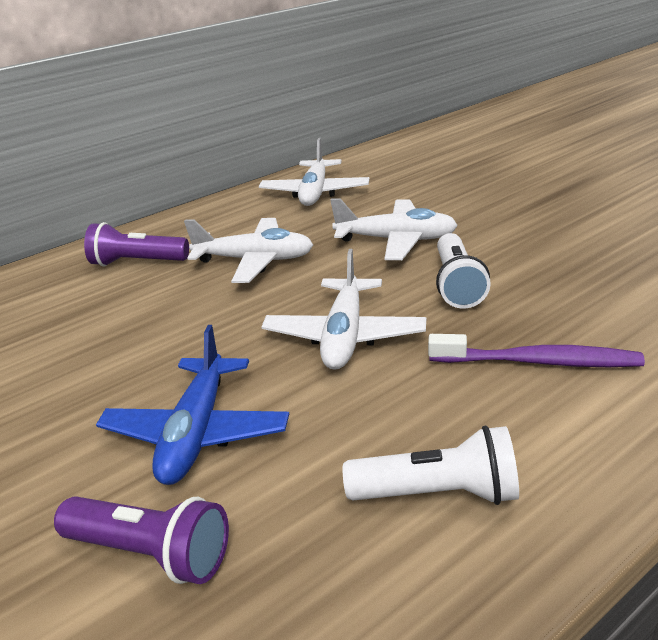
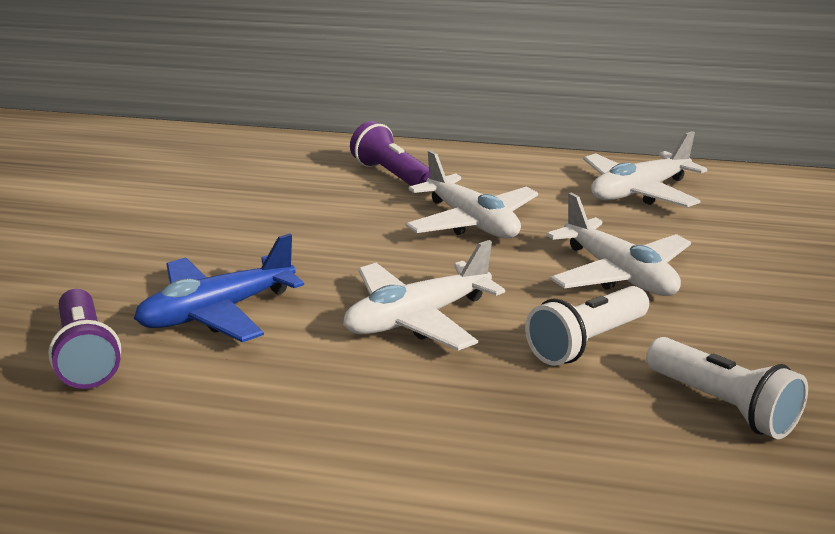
camera: 45 degrees right, 5 degrees down
(437, 492) = (262, 454): white flashlight -> white flashlight (722, 406)
(537, 361) = (512, 442): purple toothbrush -> none

